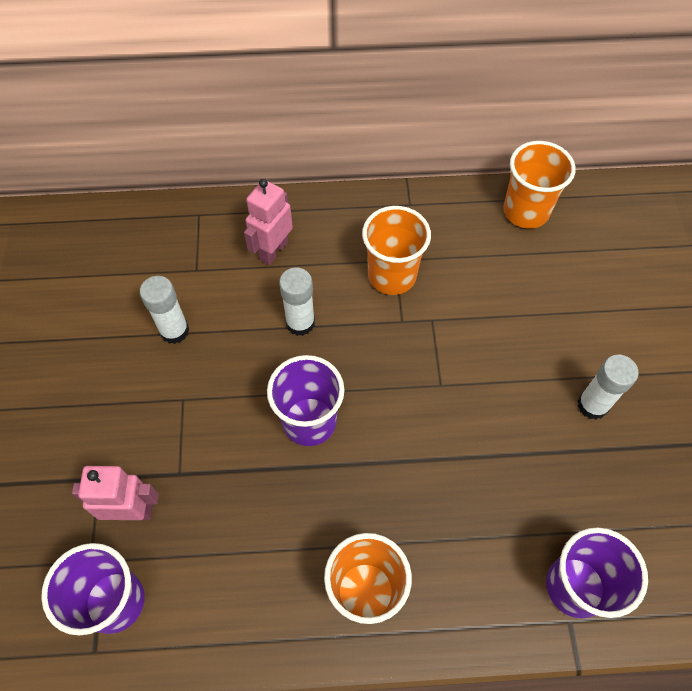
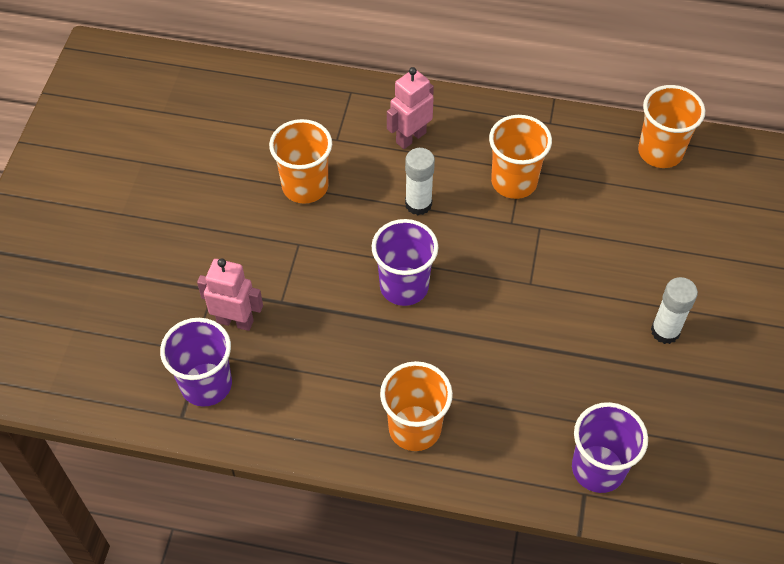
camera: 15 degrees right, 5 degrees down
(174, 331) = (305, 186): white glue stick -> orange cup

